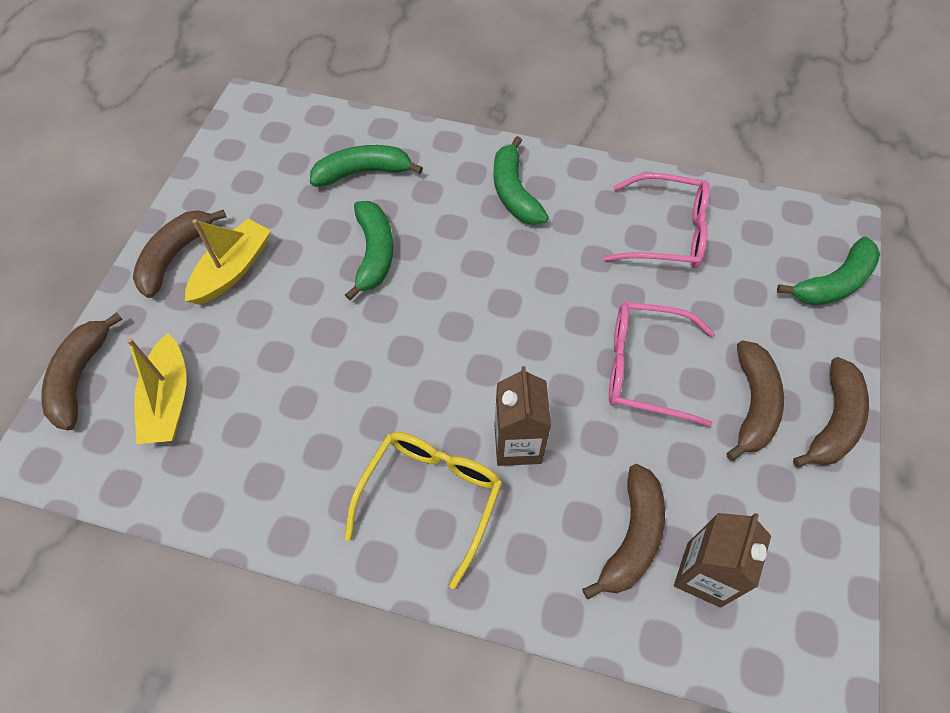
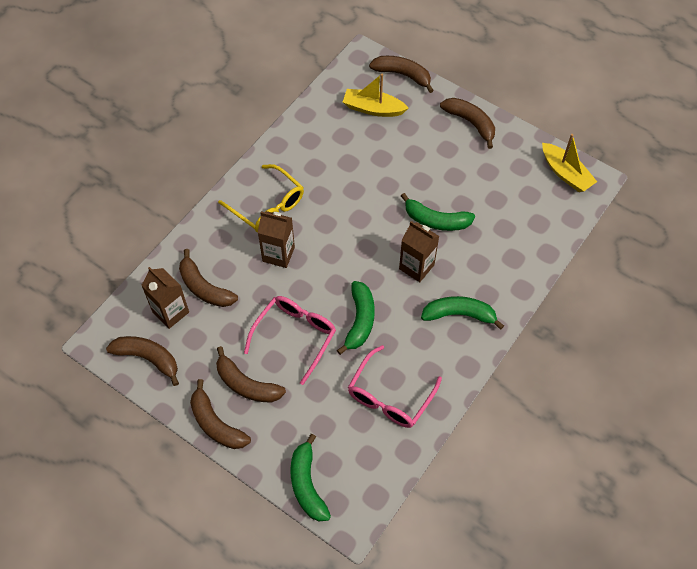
camera: 110 degrees right, 0 degrees up
(232, 270) = (450, 148): yellow boat -> yellow boat (565, 173)
(363, 172) = (507, 231): green banana -> green banana (360, 320)
(462, 256) = (416, 267): none -> brown carton
(801, 573) = (148, 358): none -> brown banana

